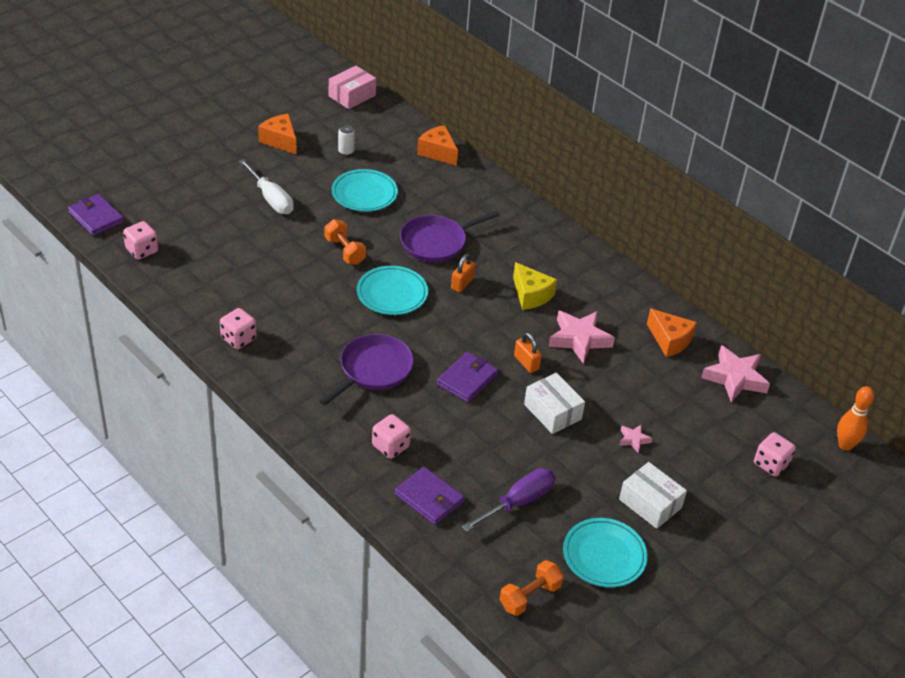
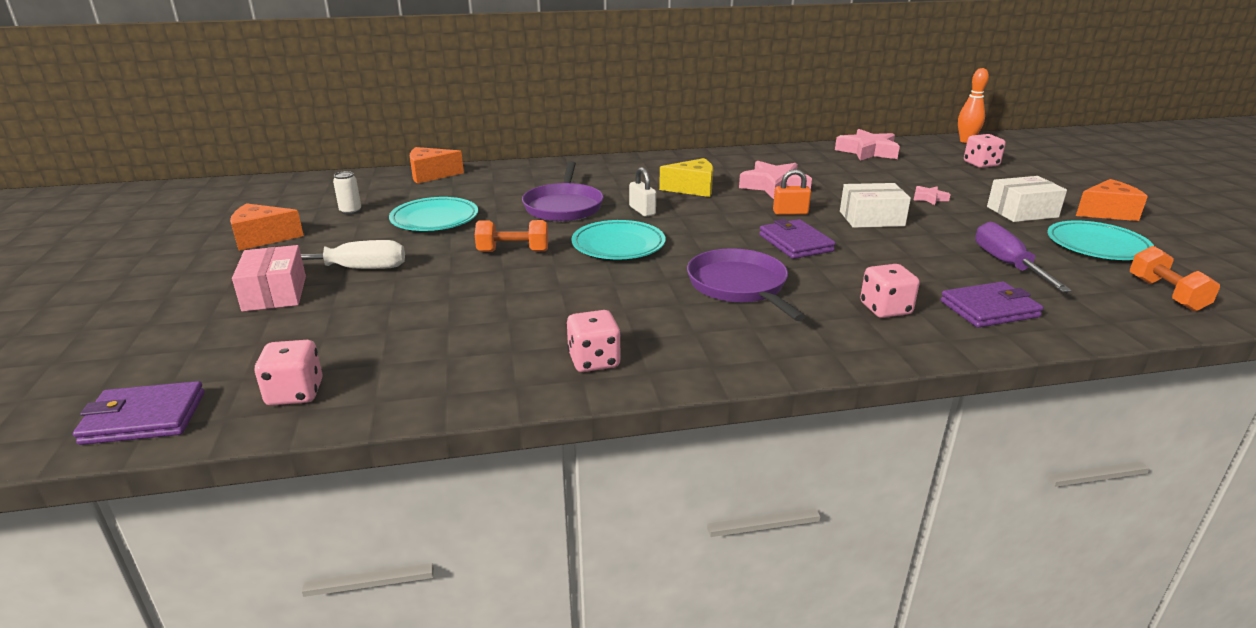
camera: 55 degrees left, 15 degrees down
(352, 96) = (269, 187): pink box -> pink box (275, 293)
(462, 284) = (642, 211): orange padlock -> white padlock
(670, 340) = (804, 159): orange cheese -> orange cheese (1107, 213)

